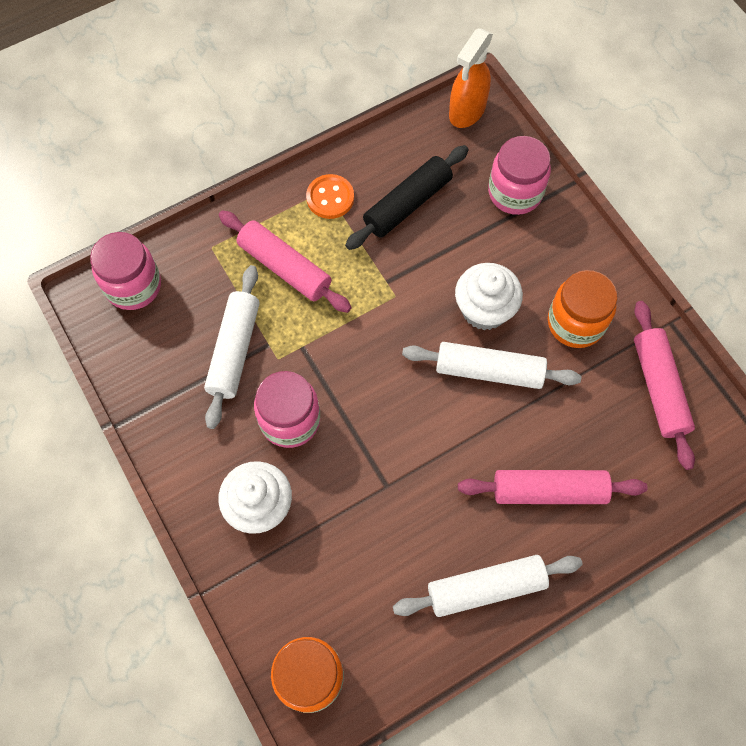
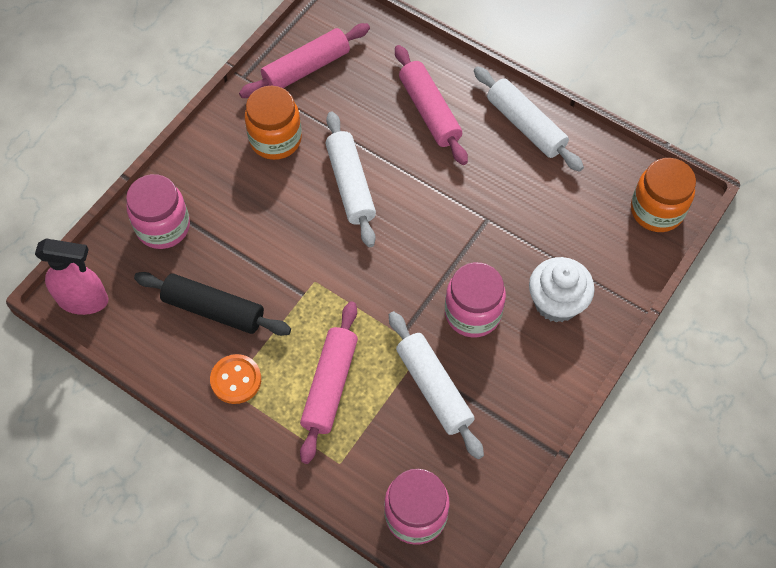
camera: 115 degrees left, 5 degrees down
(234, 350) = (434, 388): white rolling pin -> white rolling pin turned 75 degrees clockwise
(467, 111) = (83, 300): orange spray bottle -> pink spray bottle
(484, 309) = (295, 208): white cupcake -> none

